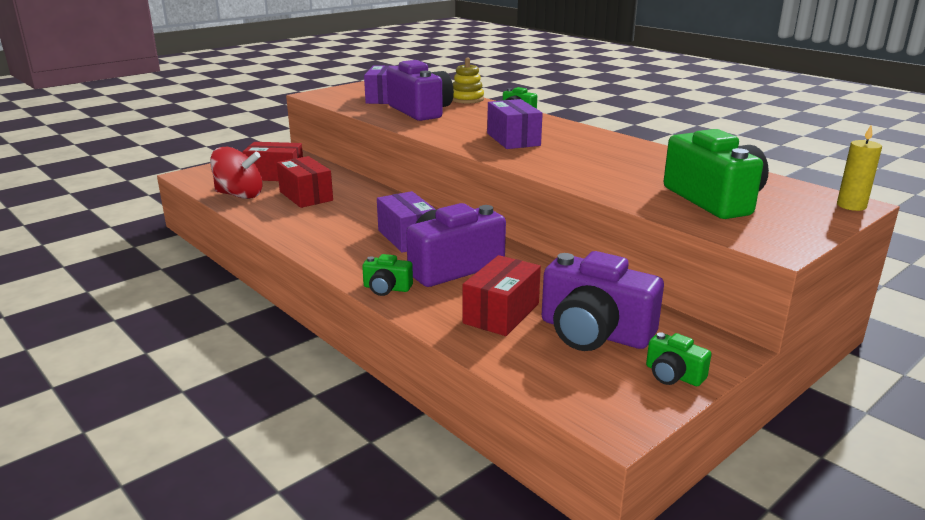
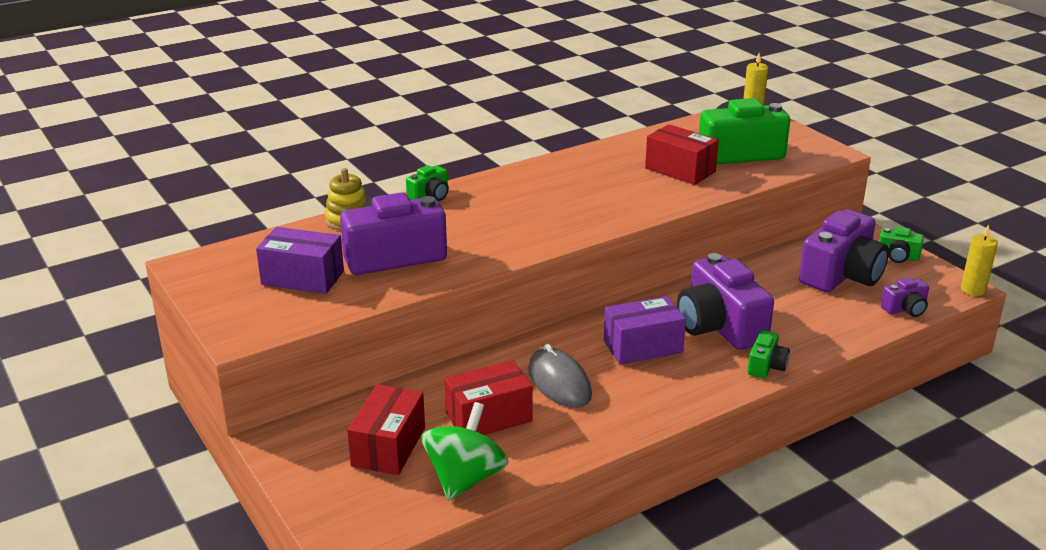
camera: 80 degrees left, 5 degrees up
(239, 195) = (465, 478): red spinning top -> green spinning top
(350, 212) = (559, 382): none -> grey mouse
(501, 313) = (813, 310): red box -> red box (680, 170)
(513, 139) = (544, 211): purple box -> none
(531, 372) = (905, 309): none -> purple camera
(614, 433) = (973, 290): none -> yellow candle
(673, 375) = (898, 256): green camera -> green camera turned 60 degrees clockwise

